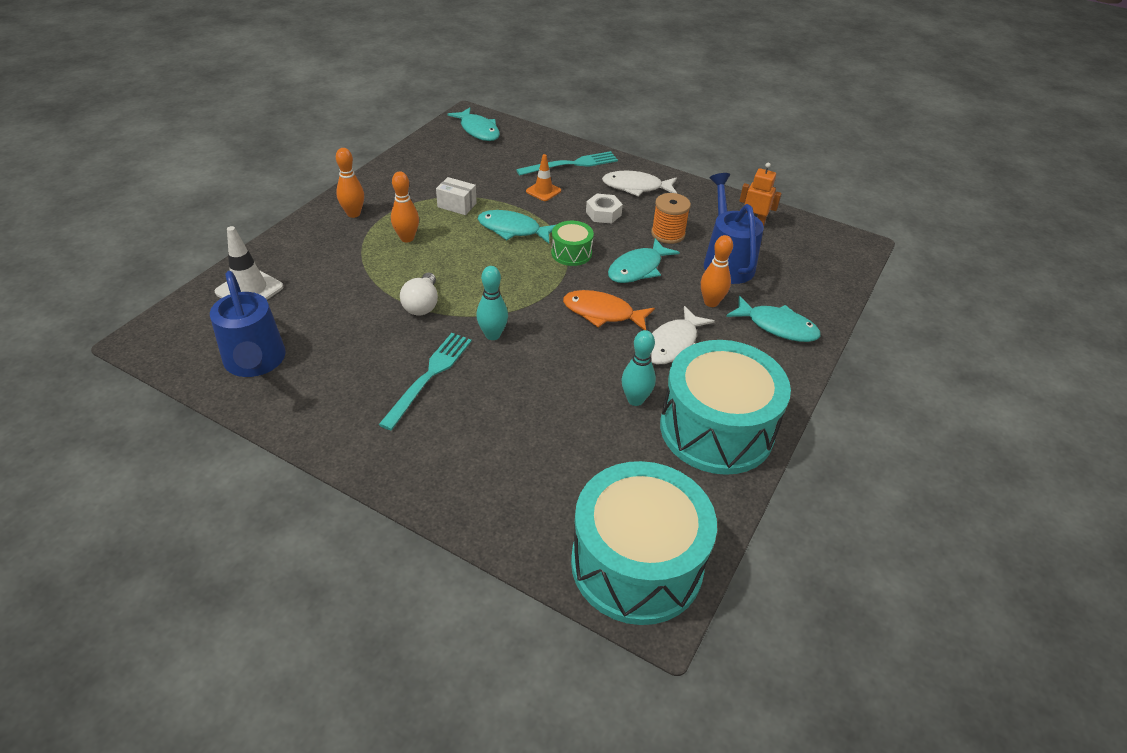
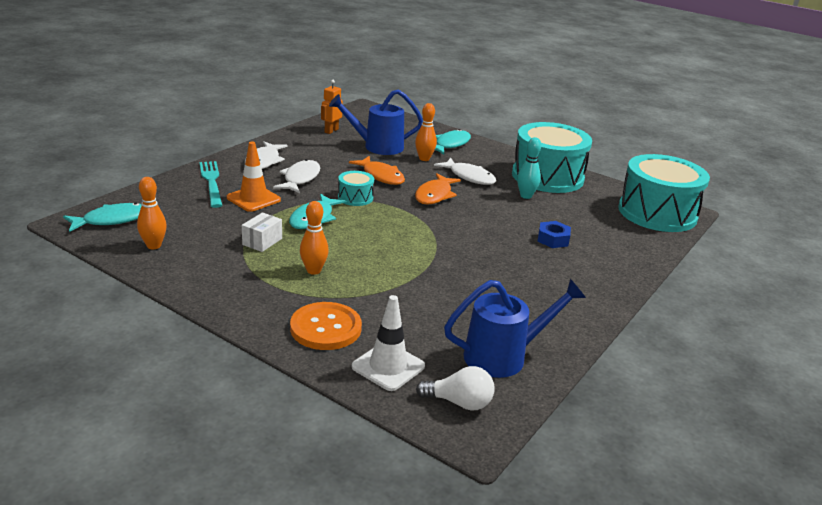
camera: 85 degrees left, 15 degrees down
(310, 252) = (325, 328): none -> orange button
(353, 214) = (257, 301): orange bowling pin -> orange bowling pin (154, 246)
(422, 305) = (420, 267): white light bulb -> white light bulb (459, 402)
(429, 376) = (512, 268): turquoise fork -> none
(492, 335) = (461, 239): turquoise bowling pin -> none
(510, 419) = (553, 239): none -> blue nut
(543, 191) = (253, 199): orange traffic cone -> orange traffic cone, size x1.55
(571, 253) = (355, 197): green drum -> turquoise drum
(603, 213) = (300, 178): white nut -> white fish
(638, 268) = (381, 176): turquoise fish -> orange fish
(668, 234) = (337, 159): orange spool -> none

